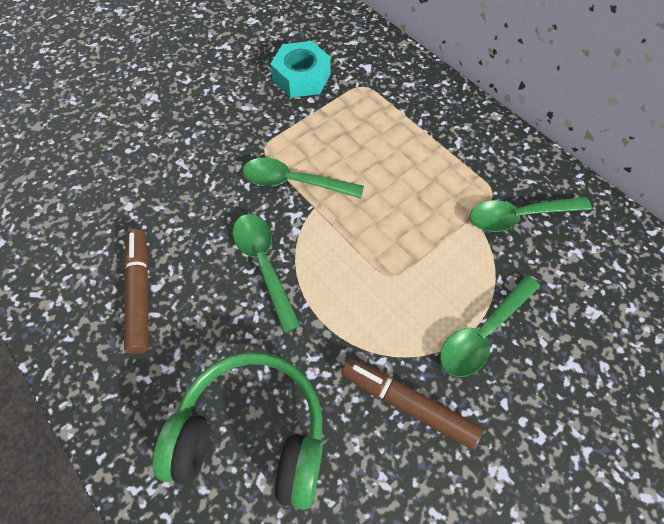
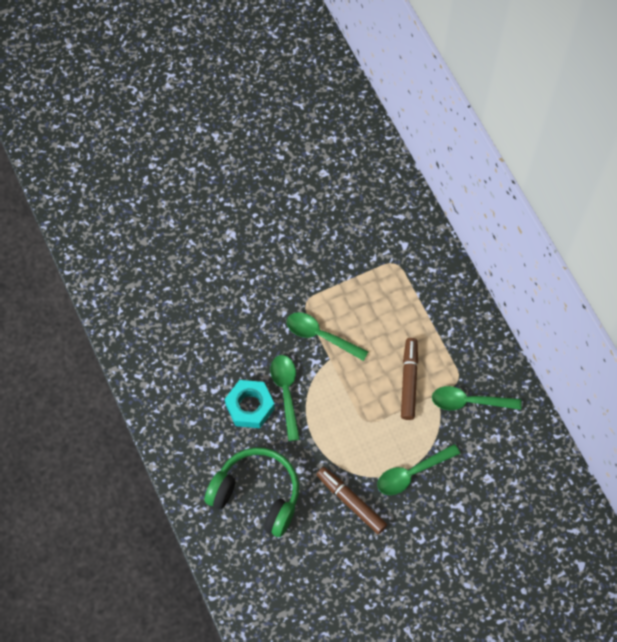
camera: 15 degrees right, 5 degrees up
(140, 294) = (204, 393): brown marker -> brown marker (409, 381)
(301, 77) = (349, 243): turquoise nut -> turquoise nut (250, 406)

